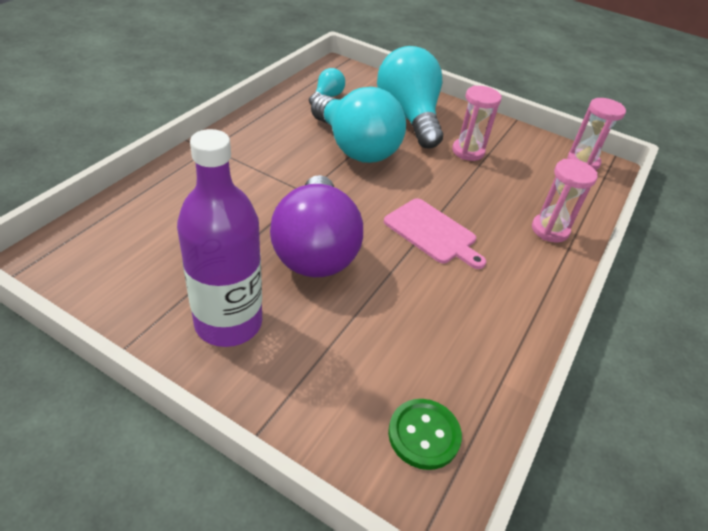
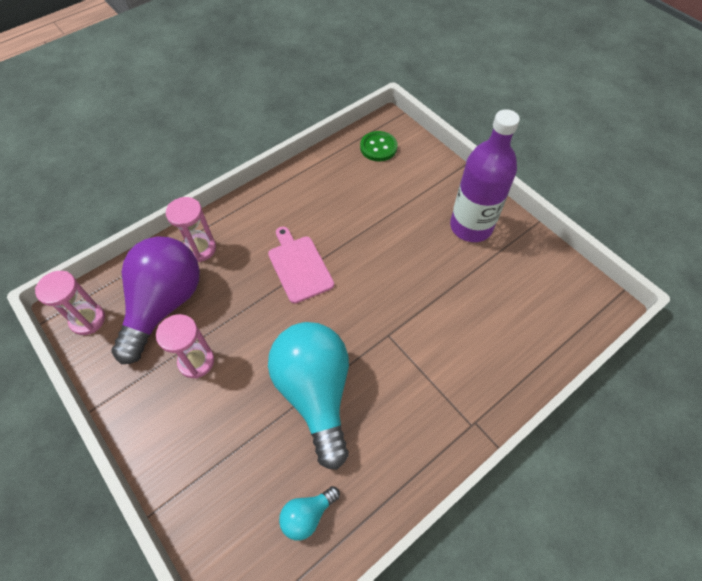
camera: 155 degrees left, 15 degrees up
(315, 249) = (399, 270): purple light bulb -> purple light bulb (164, 304)
(409, 117) = (223, 442): turquoise light bulb -> none

